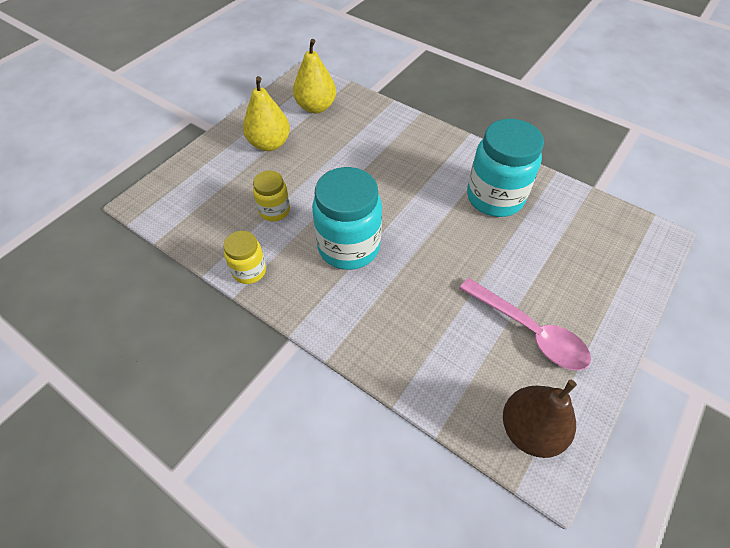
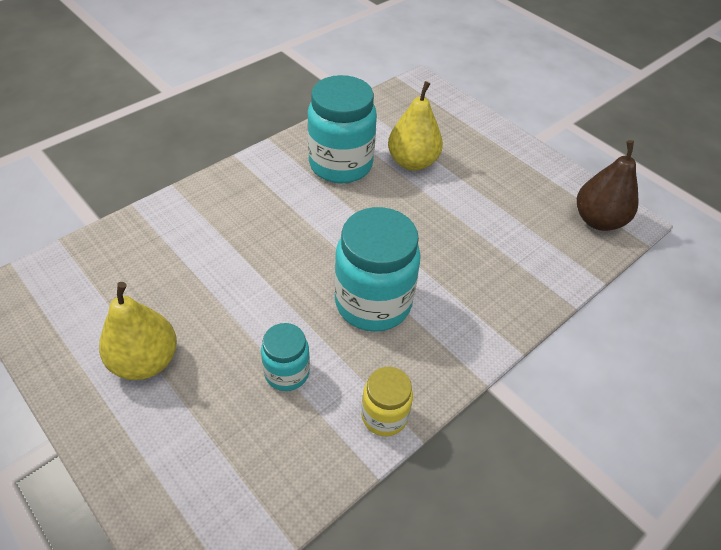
camera: 80 degrees left, 5 degrees down
(274, 211) = (287, 373): yellow jar -> turquoise jar
(316, 107) = (94, 290): yellow pear -> yellow pear (412, 162)
(529, 331) = (505, 191): pink spoon -> none

